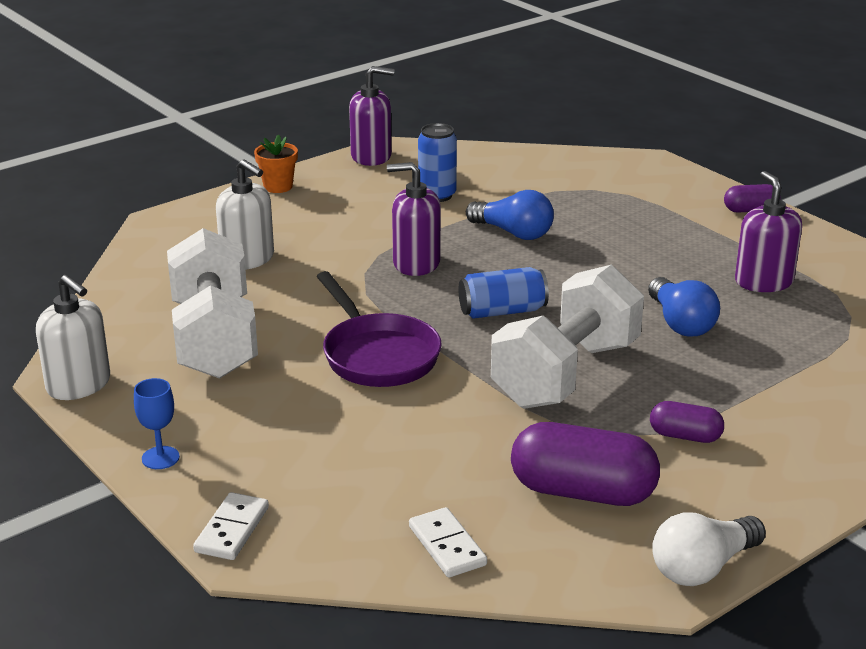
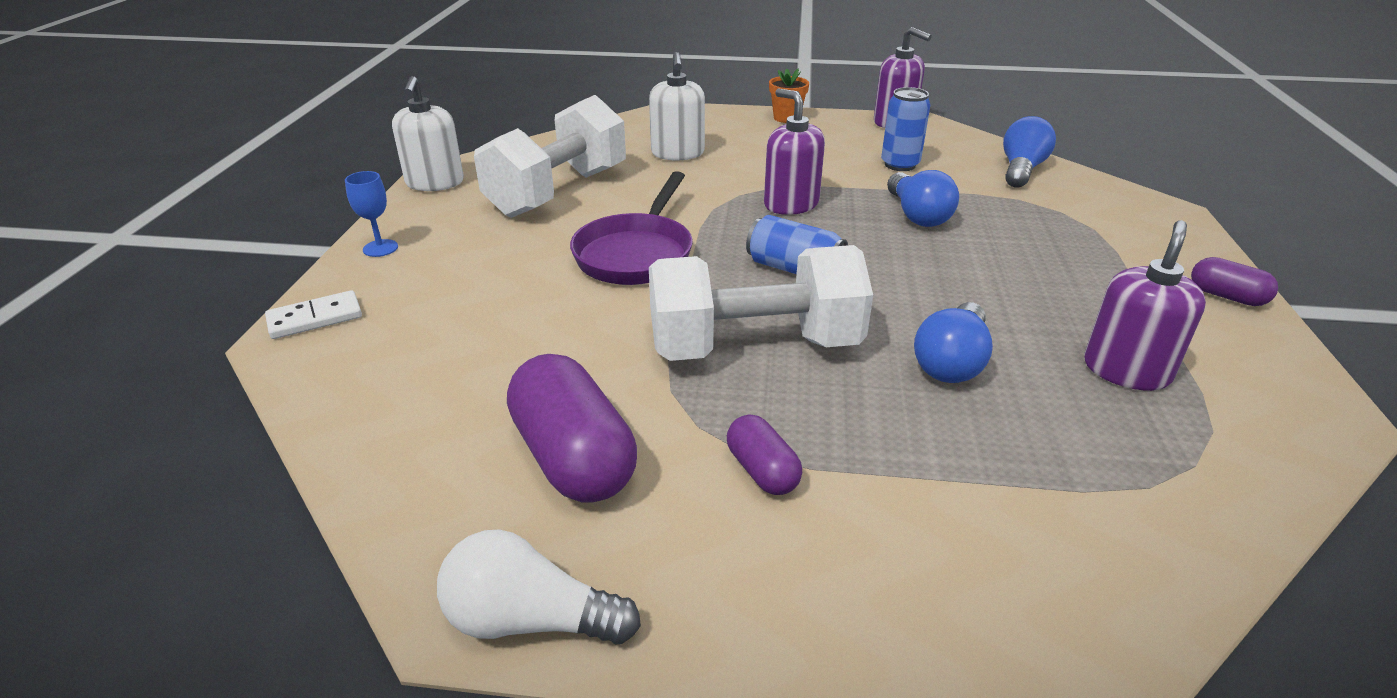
camera: 45 degrees right, 5 degrees up
(447, 546) = (395, 426): white domino -> none
(523, 165) = (1021, 170): none -> blue light bulb

